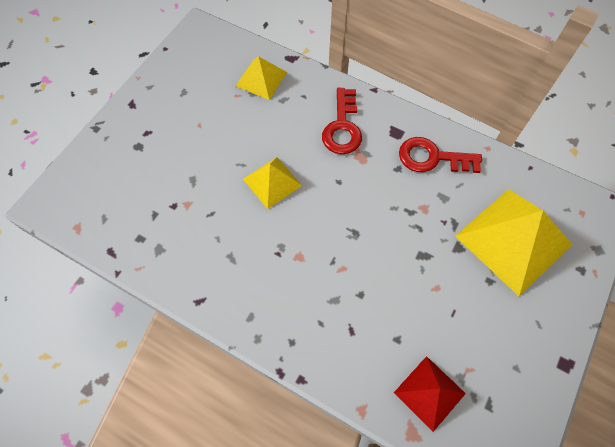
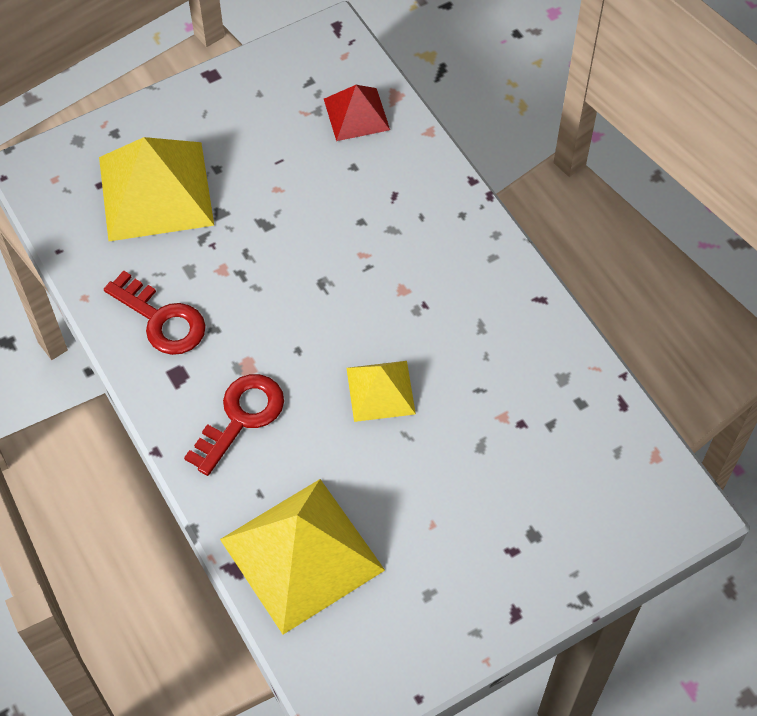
camera: 150 degrees left, 5 degrees down
(261, 79) = (302, 555): yellow pyramid -> yellow pyramid, size x1.83

